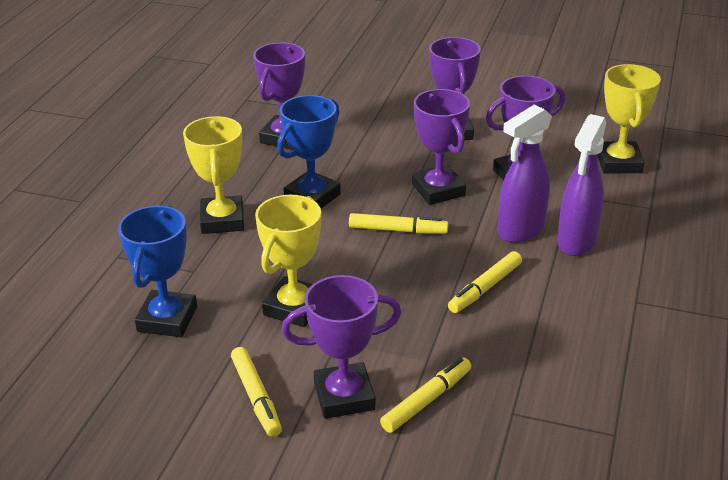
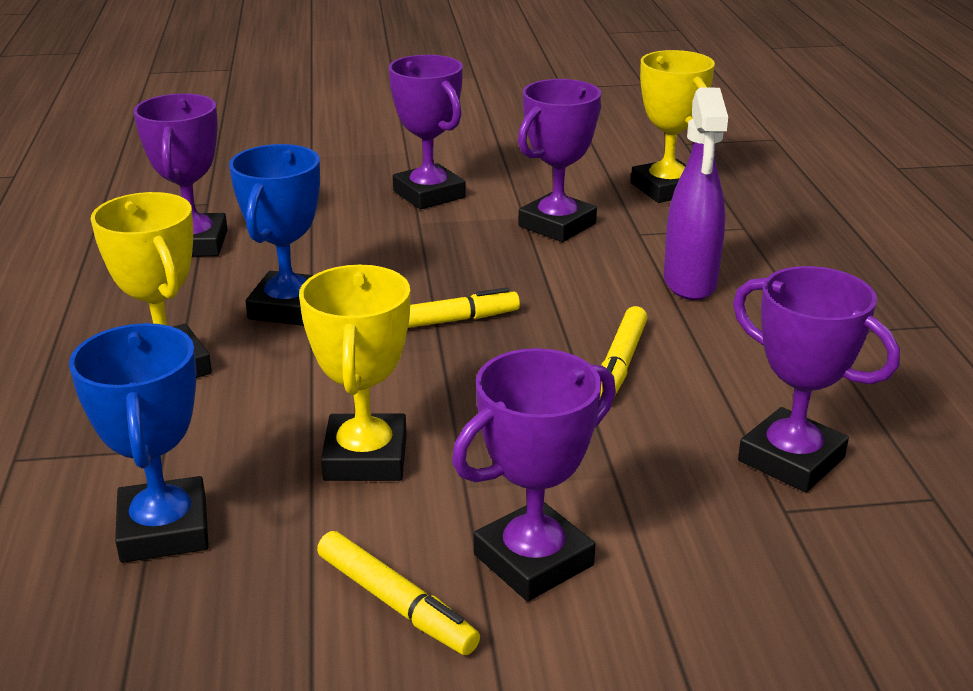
camera: 25 degrees left, 5 degrees down
(427, 400) = (657, 529): yellow marker -> none
(438, 190) = (464, 263): purple trophy -> purple trophy (791, 459)
(520, 230) = (609, 286): purple spray bottle -> none

